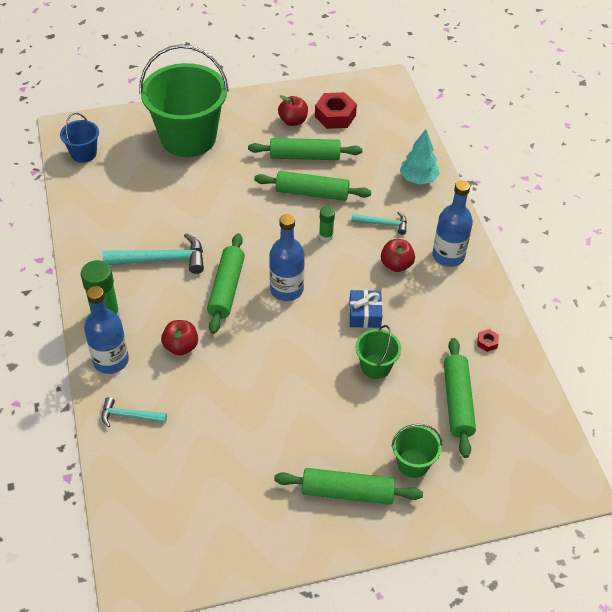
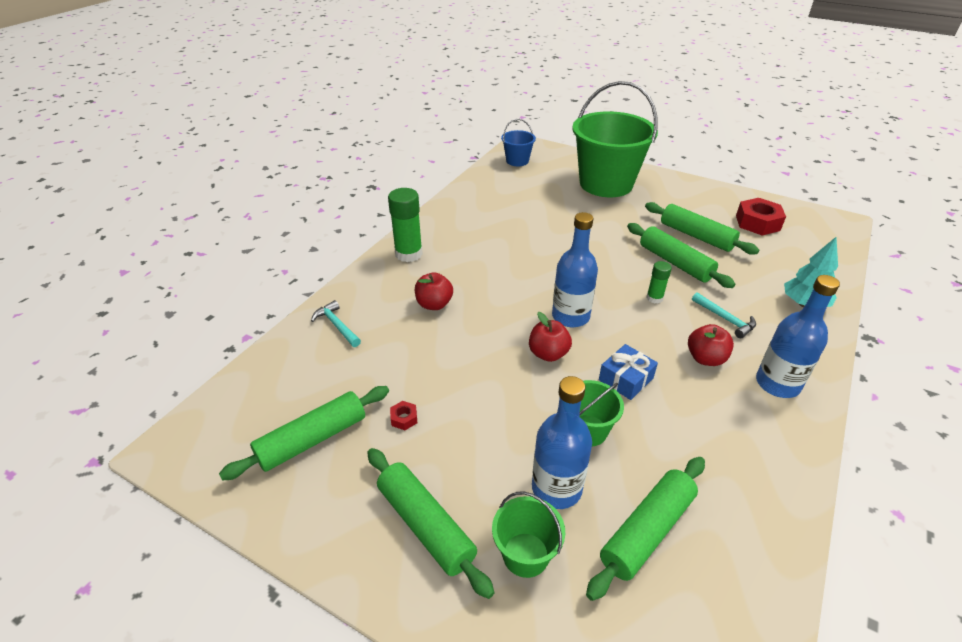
camera: 45 degrees right, 10 degrees down
(111, 360) = (374, 282): blue bottle -> blue bottle (556, 488)
(162, 260) = (493, 243): turquoise hammer -> none
(226, 289) = (519, 287): green rolling pin -> green rolling pin (312, 439)
(293, 121) = (711, 210): red apple -> red apple (548, 354)
(487, 342) = (749, 495): red nut -> red nut (404, 418)

